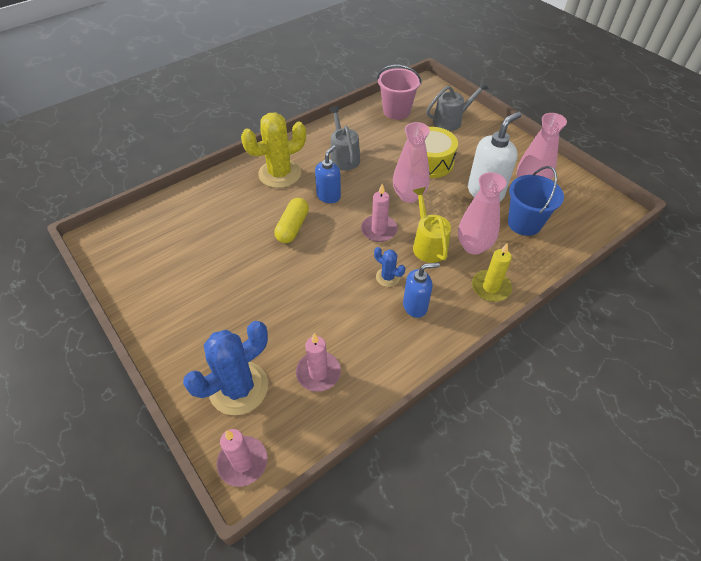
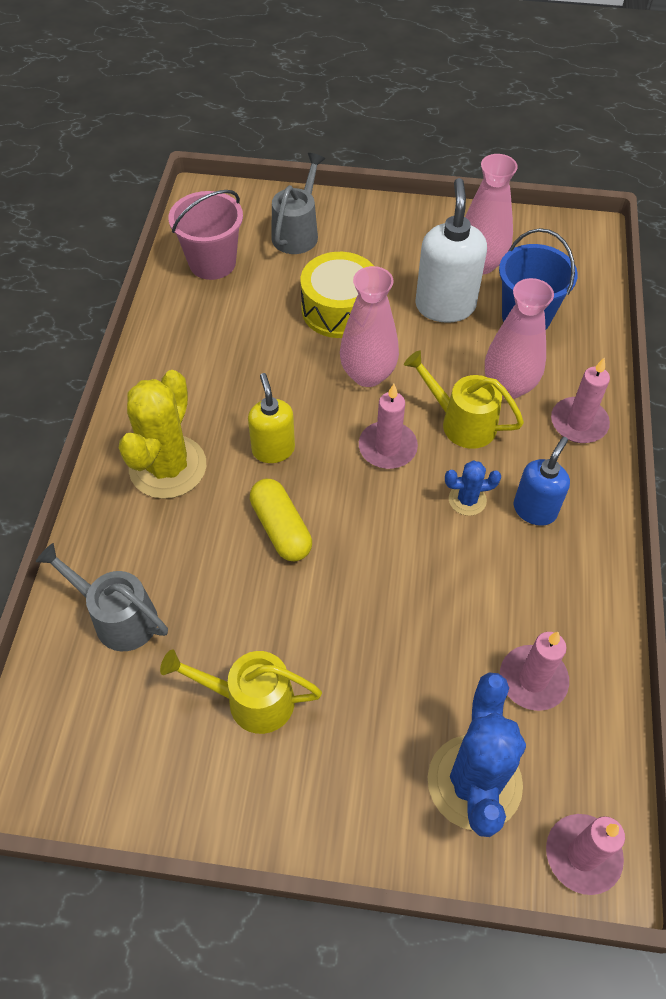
camera: 45 degrees left, 5 degrees up
(199, 278) = (250, 700): none -> yellow watering can
(328, 196) = (273, 449): blue soap dispenser -> yellow soap dispenser
(343, 157) = (223, 379): grey watering can -> grey watering can (117, 617)
(490, 287) = (578, 423): yellow candle -> pink candle

